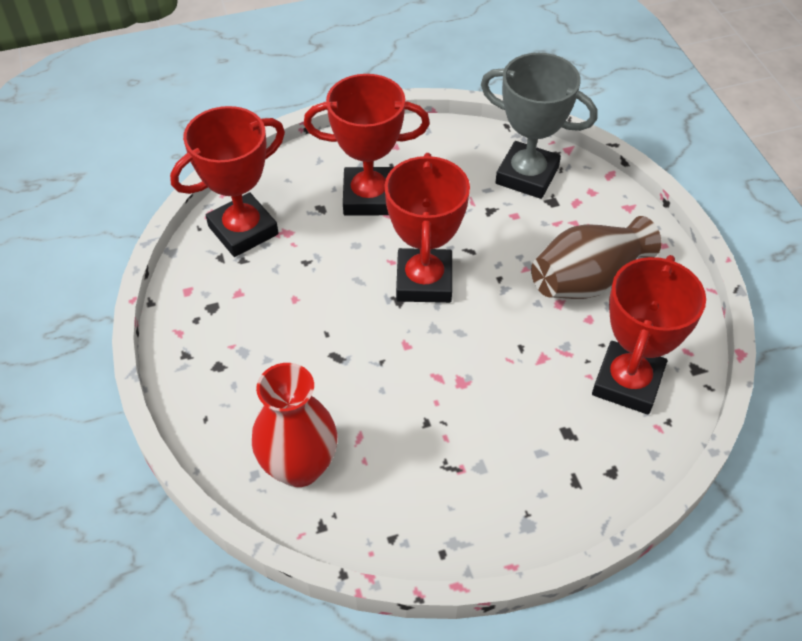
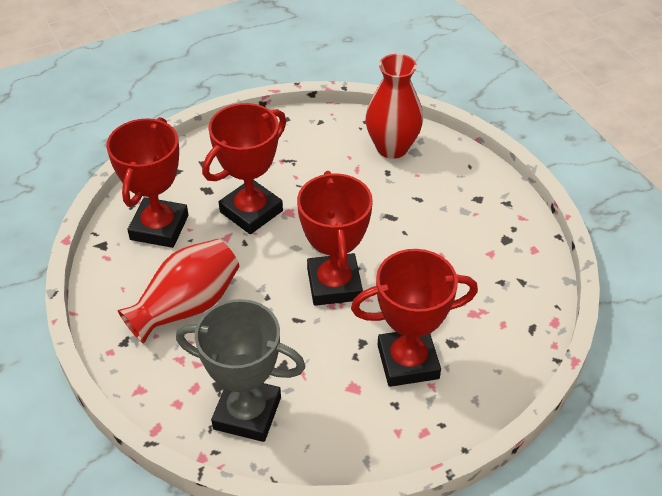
camera: 170 degrees right, 5 degrees down
(243, 230) = (515, 309): red trophy -> red trophy (251, 211)
(587, 279) = (187, 306): brown vase -> red vase

